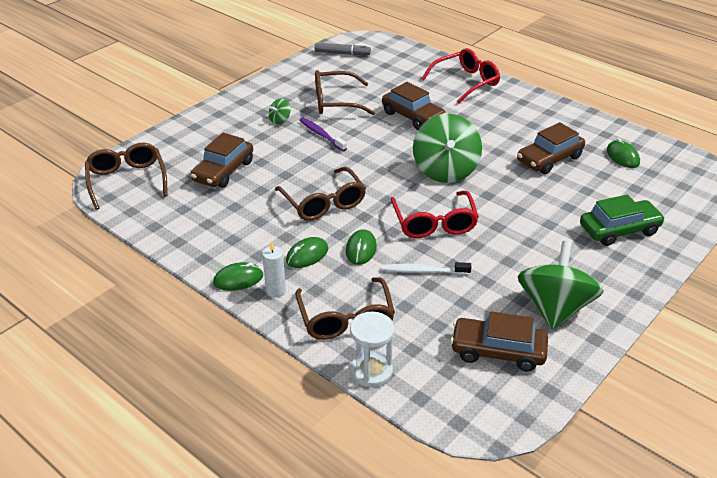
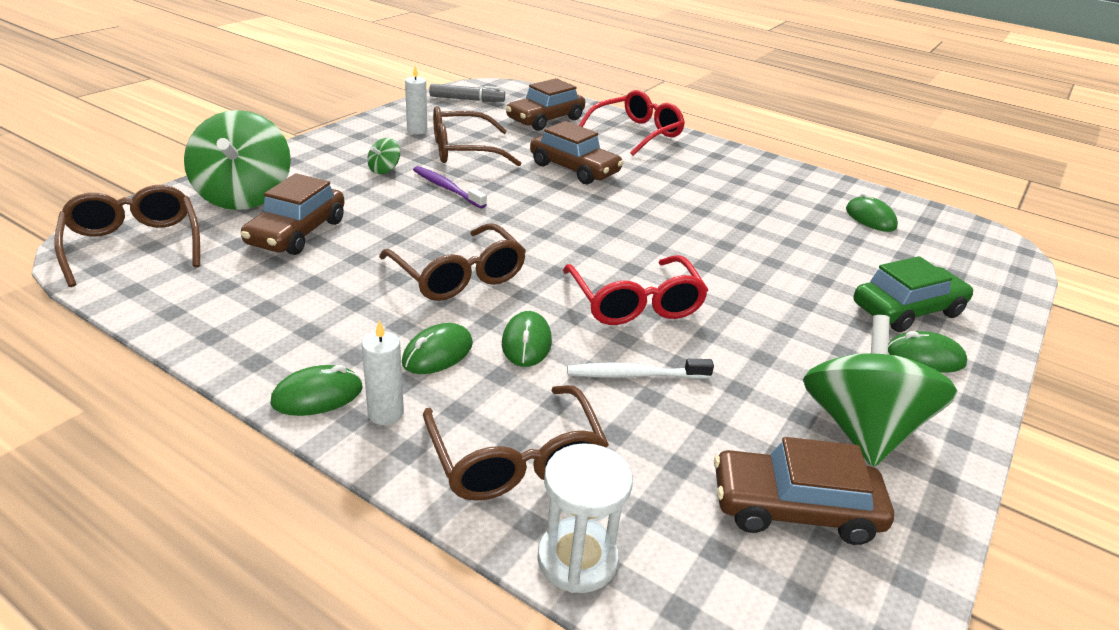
camera: 10 degrees left, 5 degrees down
(304, 84) = (417, 130): none -> white candle
(445, 170) = (634, 233): green spinning top -> green spinning top (244, 196)
(549, 159) = (775, 220): brown car -> brown car (545, 119)
(617, 263) = (925, 357): none -> green mouse

